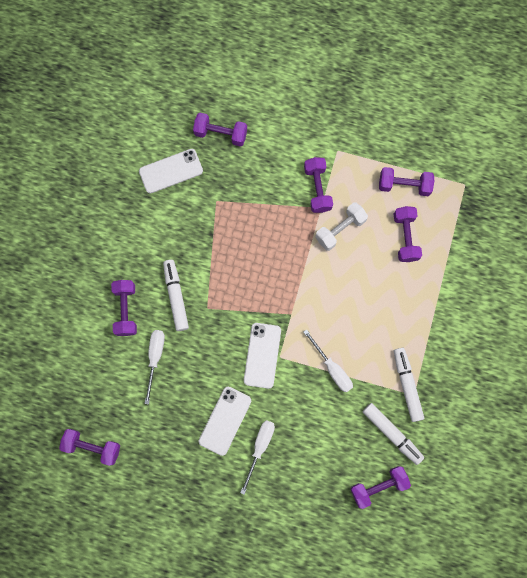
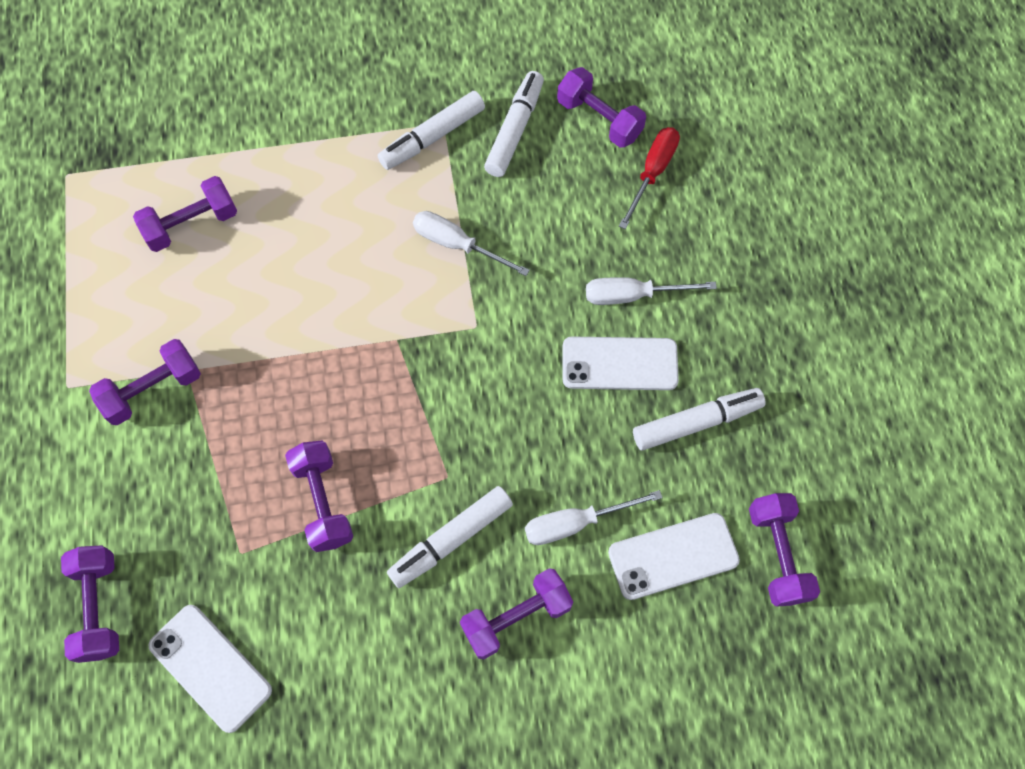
camera: 115 degrees left, 10 degrees down
(175, 443) = (696, 422): none -> white marker
(262, 355) = (486, 354): white phone -> white phone (673, 556)
(329, 498) = (652, 173): none -> red screwdriver
(332, 368) = (457, 245): white screwdriver -> white screwdriver turned 90 degrees counterclockwise
(340, 229) = (216, 325): white dumbbell -> none
(404, 185) = (99, 259): purple dumbbell -> purple dumbbell (323, 501)

